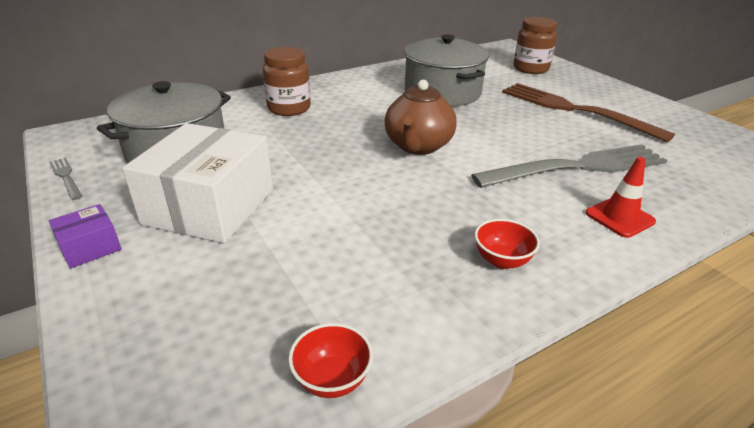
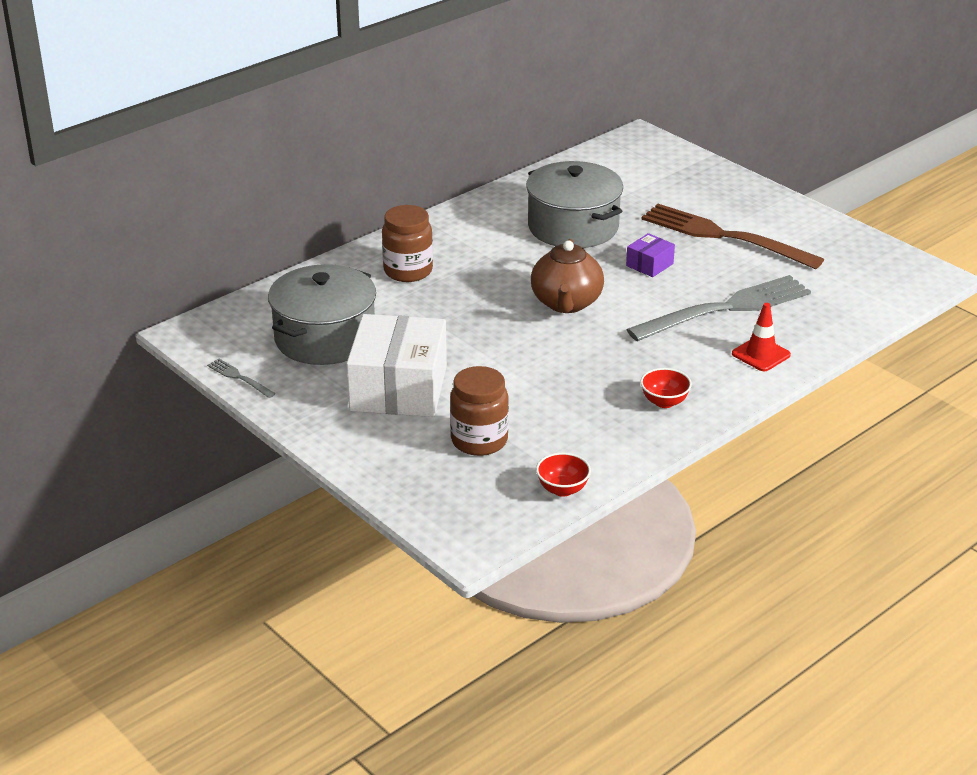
camera: 10 degrees left, 0 degrees up
(90, 247) = (323, 433): purple box -> purple box (649, 265)
(530, 69) = (671, 176): brown jar -> brown jar (479, 441)

